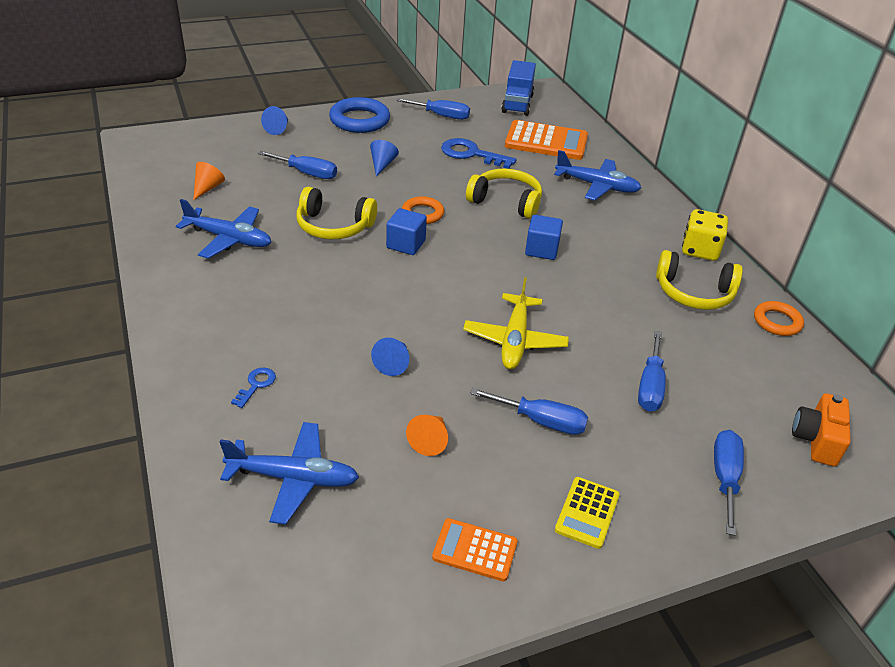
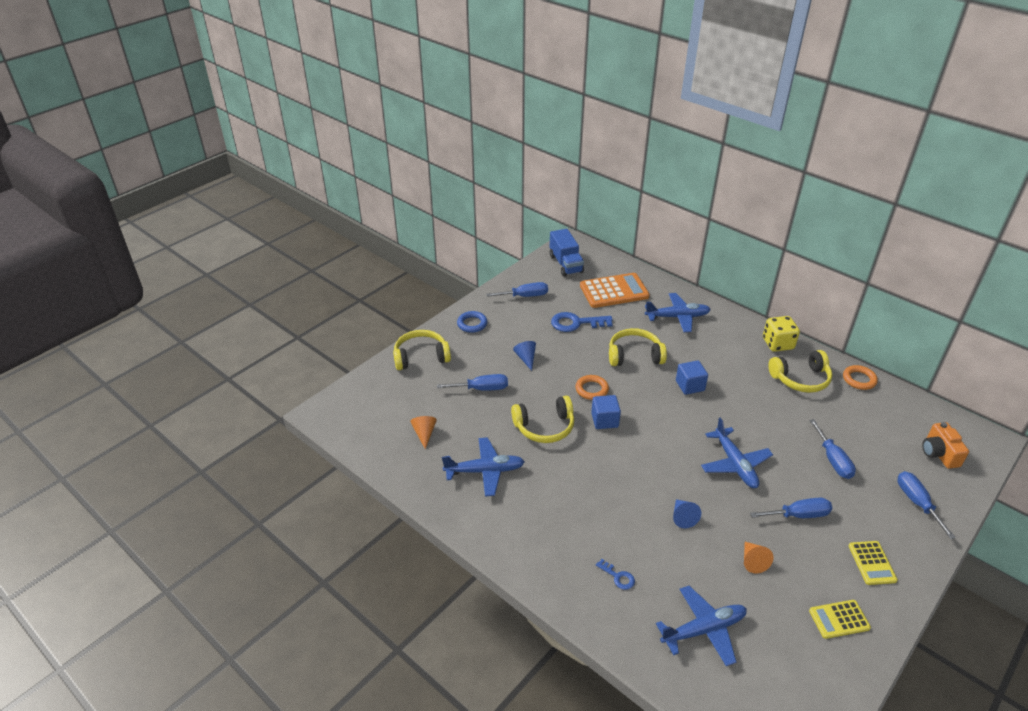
camera: 25 degrees left, 0 degrees up
(256, 385) = (618, 577): blue key -> blue key turned 135 degrees clockwise
(278, 129) = (421, 357): blue cone -> yellow headphones
(359, 120) = (472, 324): blue ring -> blue ring, size x0.60
(475, 550) = (839, 619): orange calculator -> yellow calculator
(514, 340) = (735, 464): yellow plane -> blue plane

